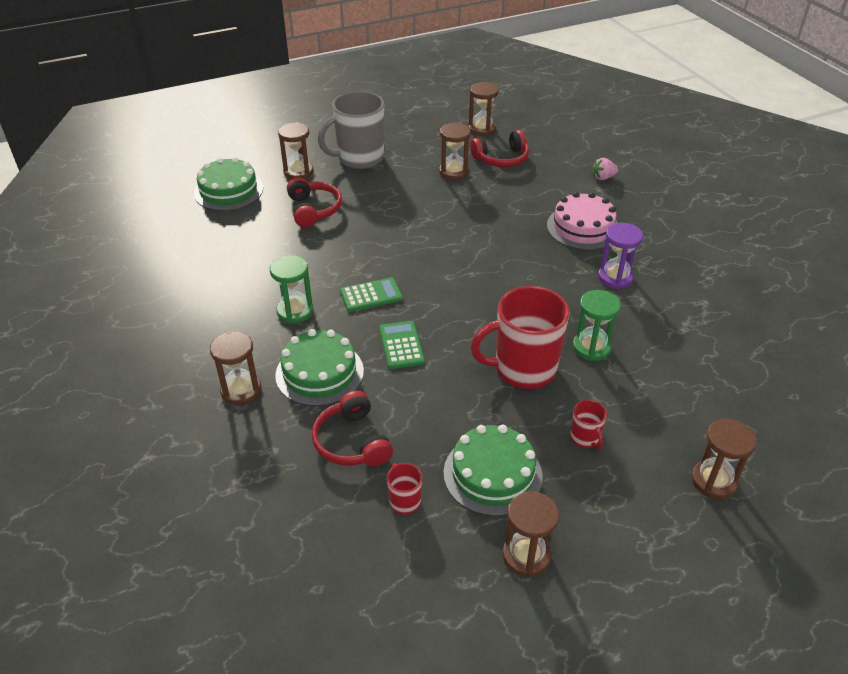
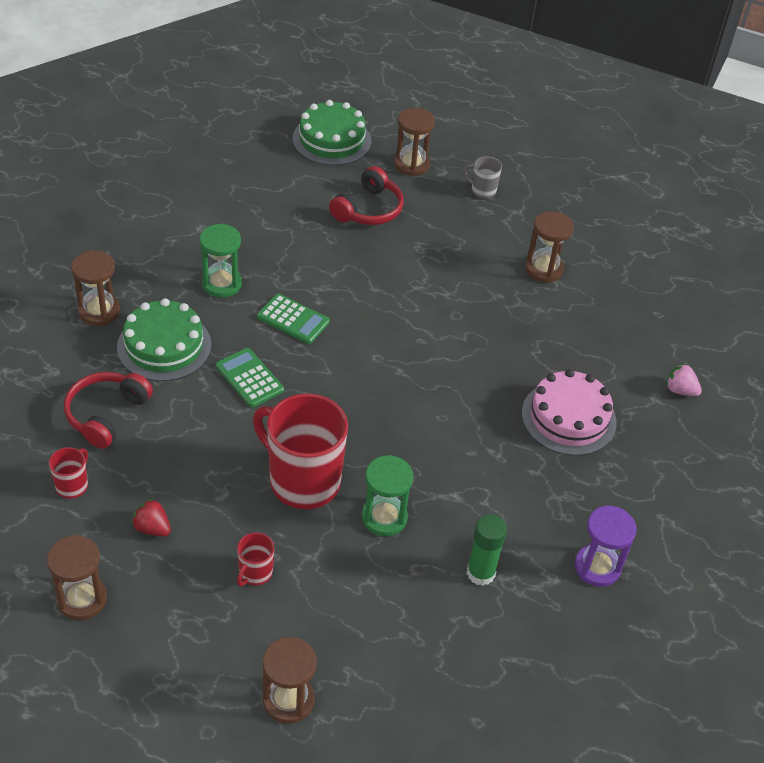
camera: 45 degrees right, 5 degrees up
(359, 158) = (482, 190): grey mug -> grey mug, size x0.44
(401, 345) = (249, 378): green calculator -> green calculator turned 75 degrees counterclockwise
(482, 129) = (647, 247): brown hourglass -> none
(492, 474) = (152, 528): green cake -> red strawberry
(501, 159) = (612, 292): red headphones -> none
(615, 277) = (513, 484): purple hourglass -> purple hourglass (597, 567)
(674, 329) = (480, 573): none -> green glue stick

